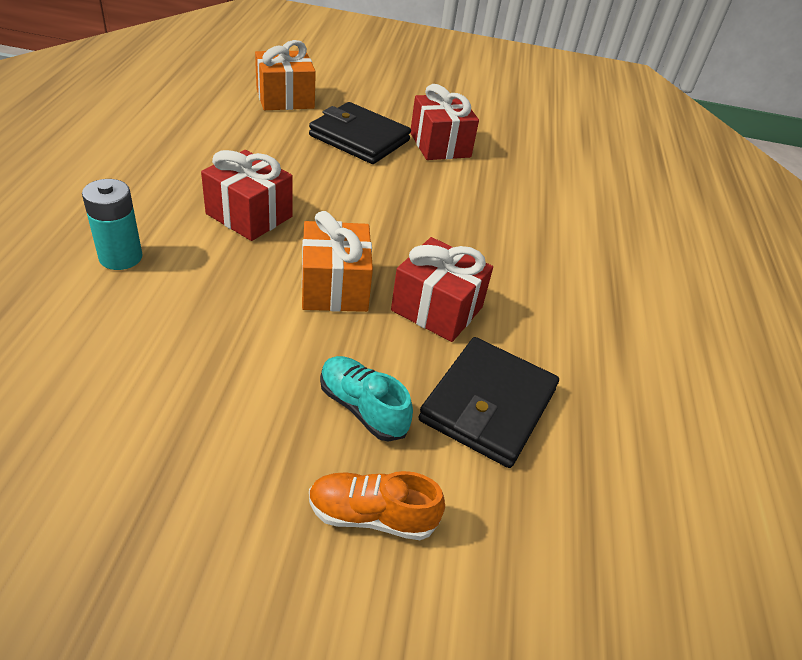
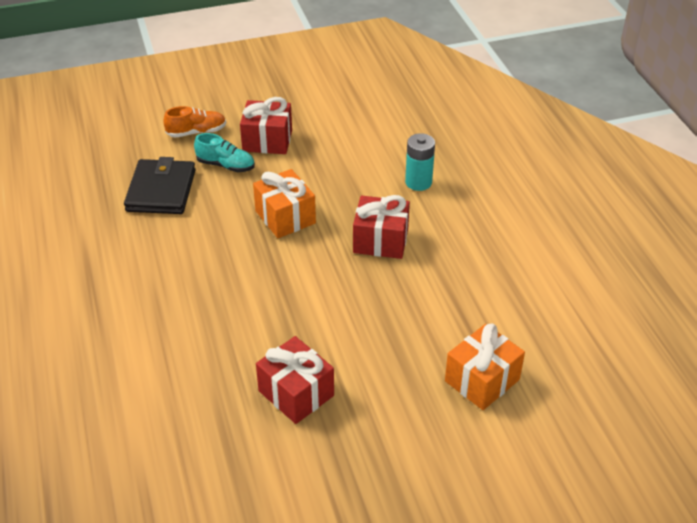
camera: 160 degrees right, 0 degrees up
(359, 138) = (372, 361): black wallet -> none
(437, 309) = (214, 230): red gift -> red gift (267, 141)

